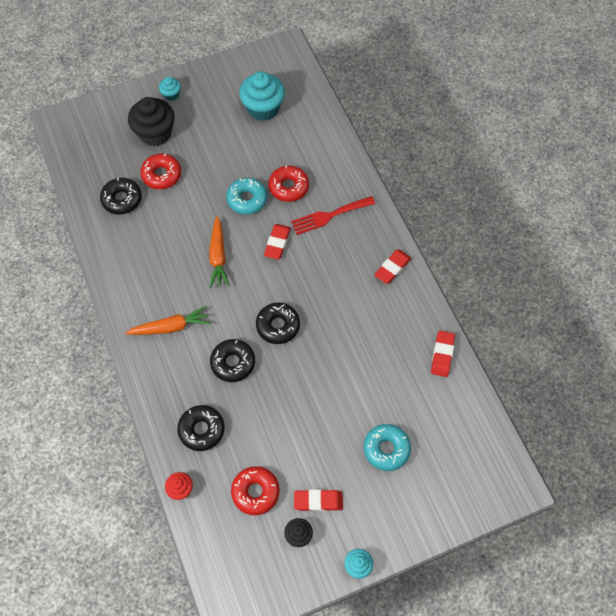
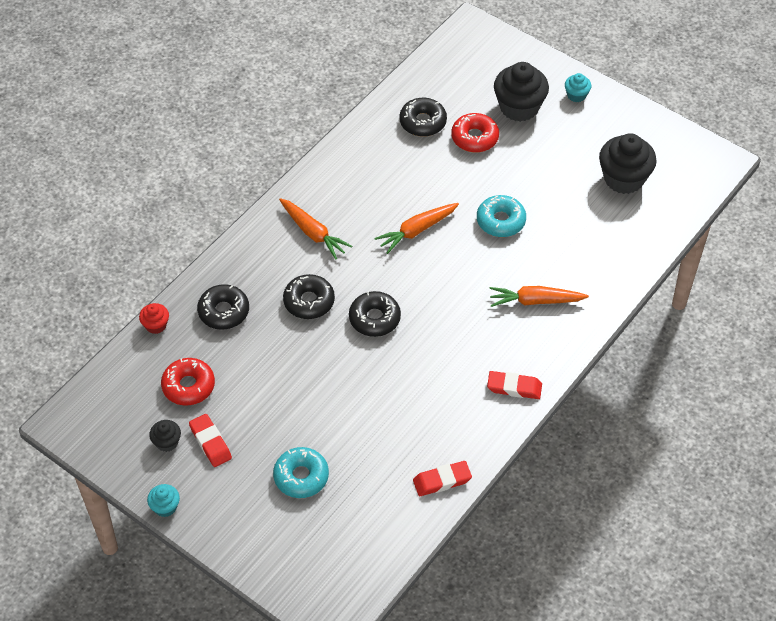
camera: 60 degrees right, 10 degrees down
(263, 108) = (624, 178): turquoise cupcake -> black cupcake
(277, 243) = (468, 272): red eraser -> none
(288, 187) = (543, 249): red donut -> none
(329, 216) = (535, 301): red fork -> orange carrot

